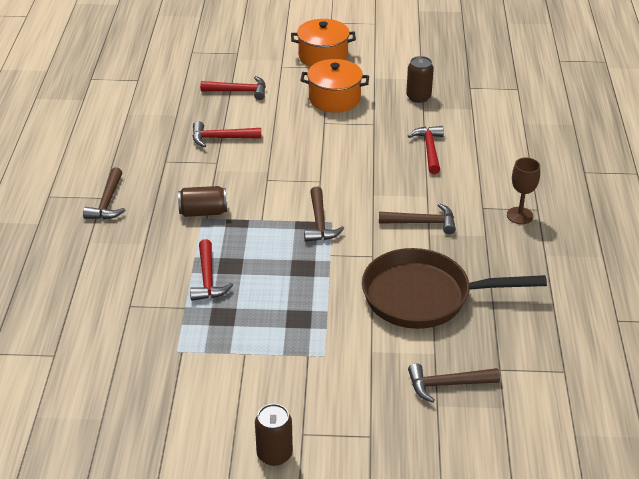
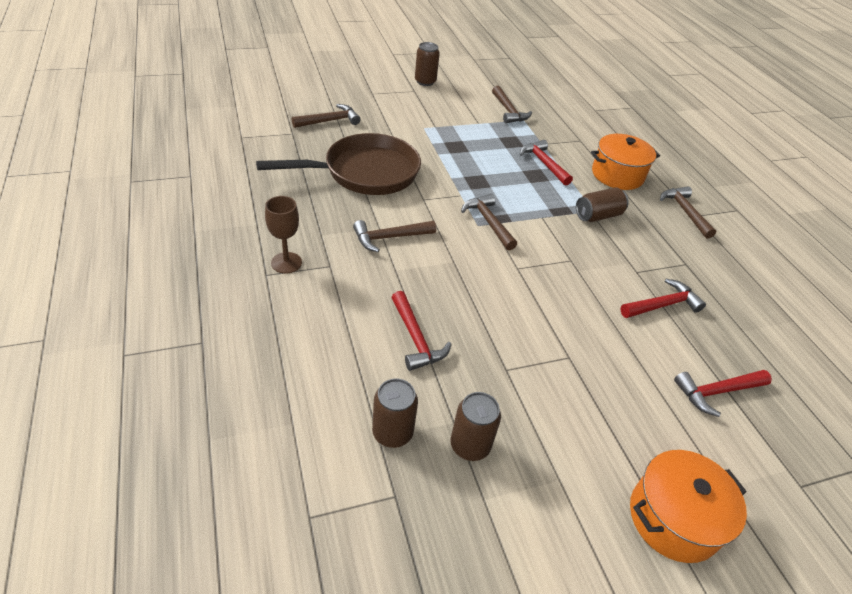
camera: 155 degrees right, 5 degrees up
(185, 370) = (508, 111): none -> brown hammer
(334, 99) = (586, 409): orange pot -> orange pot (617, 175)
(463, 109) = (392, 433): none -> brown can

